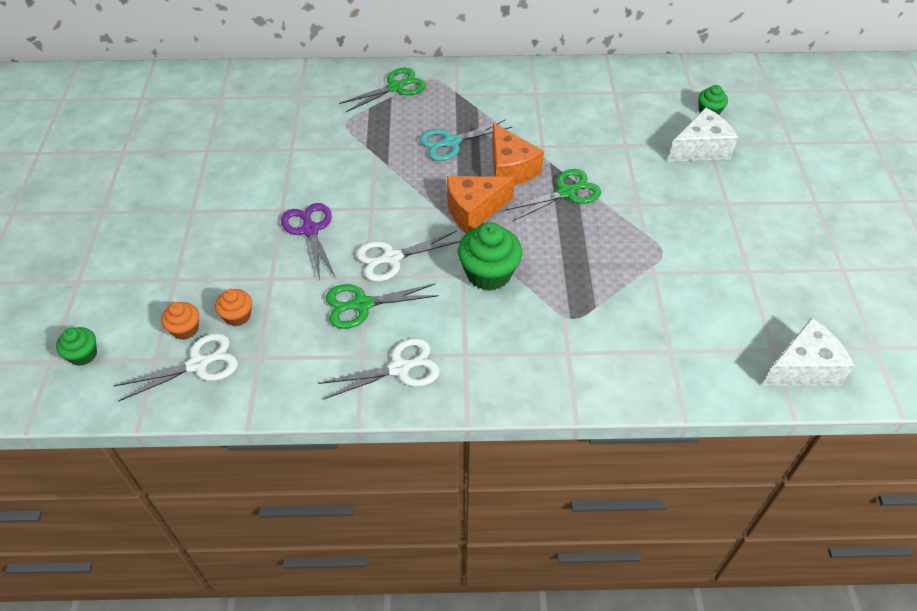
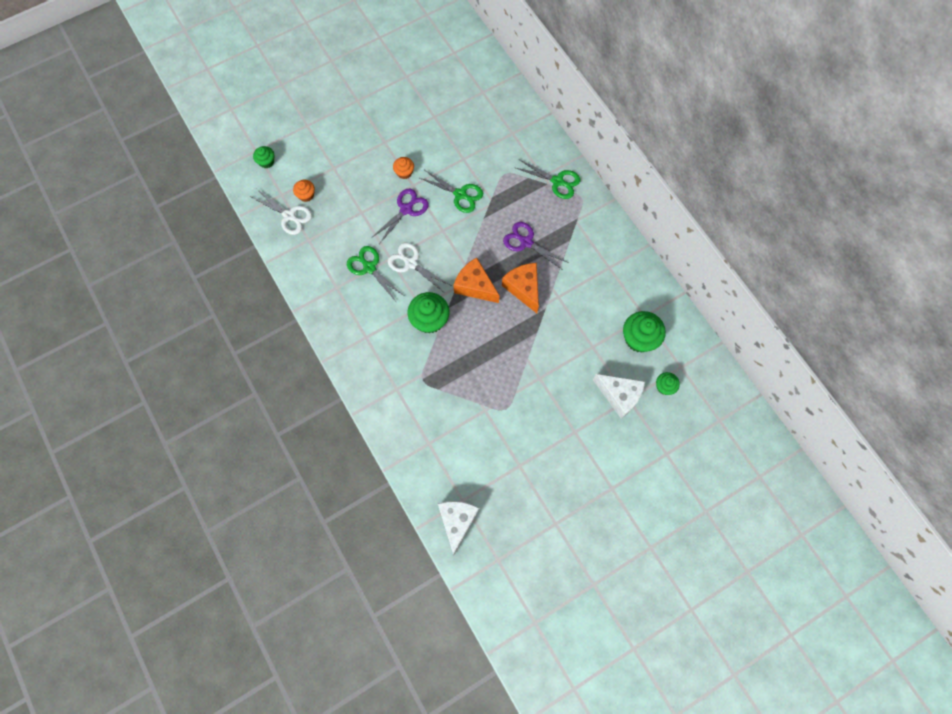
camera: 60 degrees right, 20 degrees up
(237, 316) = (328, 213): orange cupcake -> orange cupcake (404, 172)
(399, 368) = (338, 310): white scissors -> none
(451, 142) = (526, 242): turquoise scissors -> purple scissors
(510, 169) = (523, 288): orange cheese -> orange cheese turned 120 degrees clockwise
(566, 193) = (523, 331): green scissors -> green scissors (460, 194)
(639, 106) = (639, 338): none -> green cupcake
(803, 368) = (457, 522): white cheese -> white cheese turned 120 degrees counterclockwise

